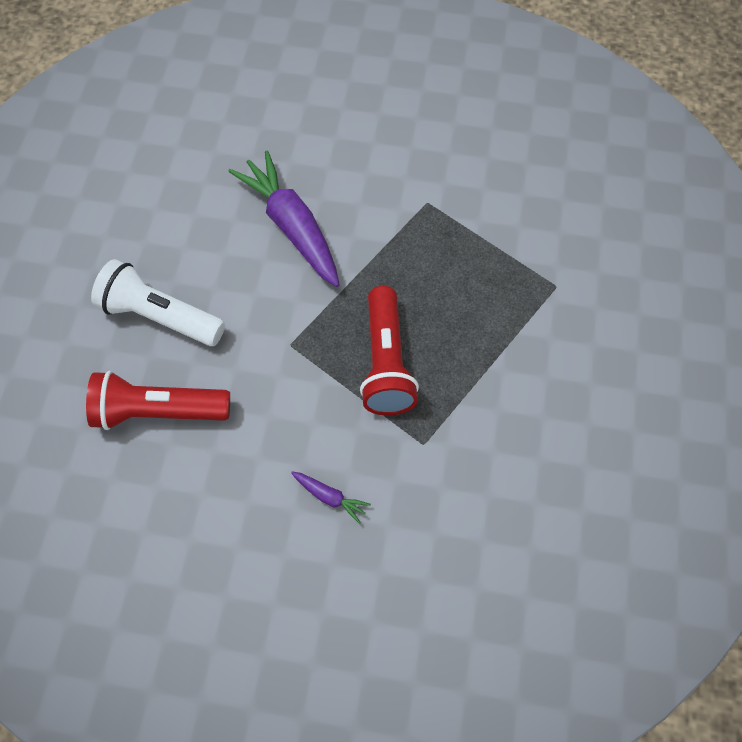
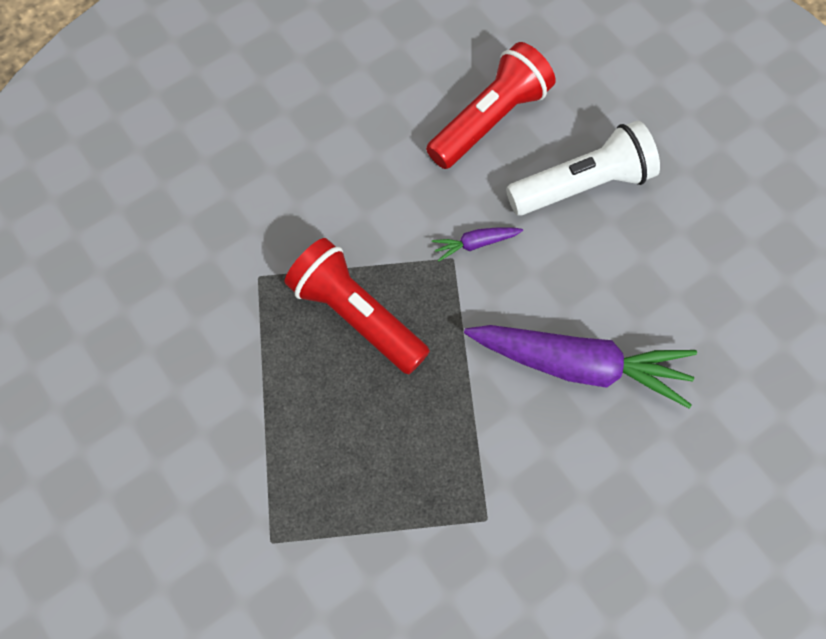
camera: 135 degrees right, 5 degrees up
(330, 497) = (292, 175): purple carrot -> purple carrot (475, 244)

